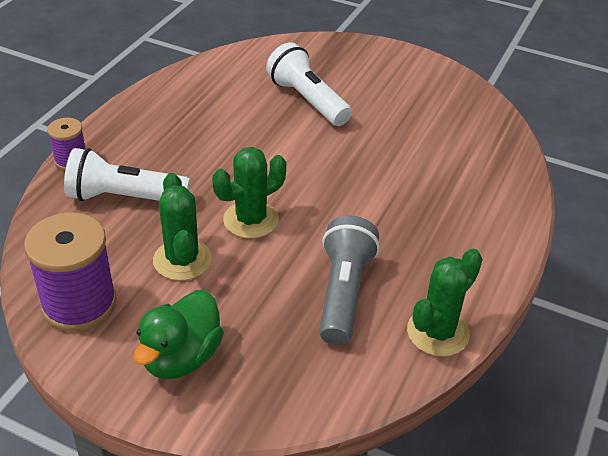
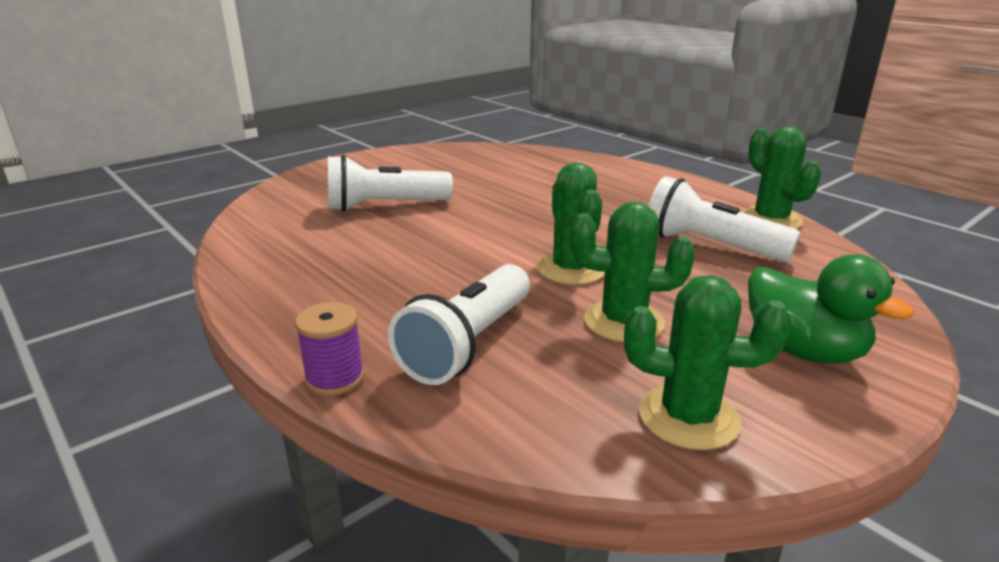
camera: 65 degrees left, 15 degrees down
(79, 304) = (688, 417): purple spool -> green cactus
(344, 293) = (709, 246): grey flashlight -> white flashlight

